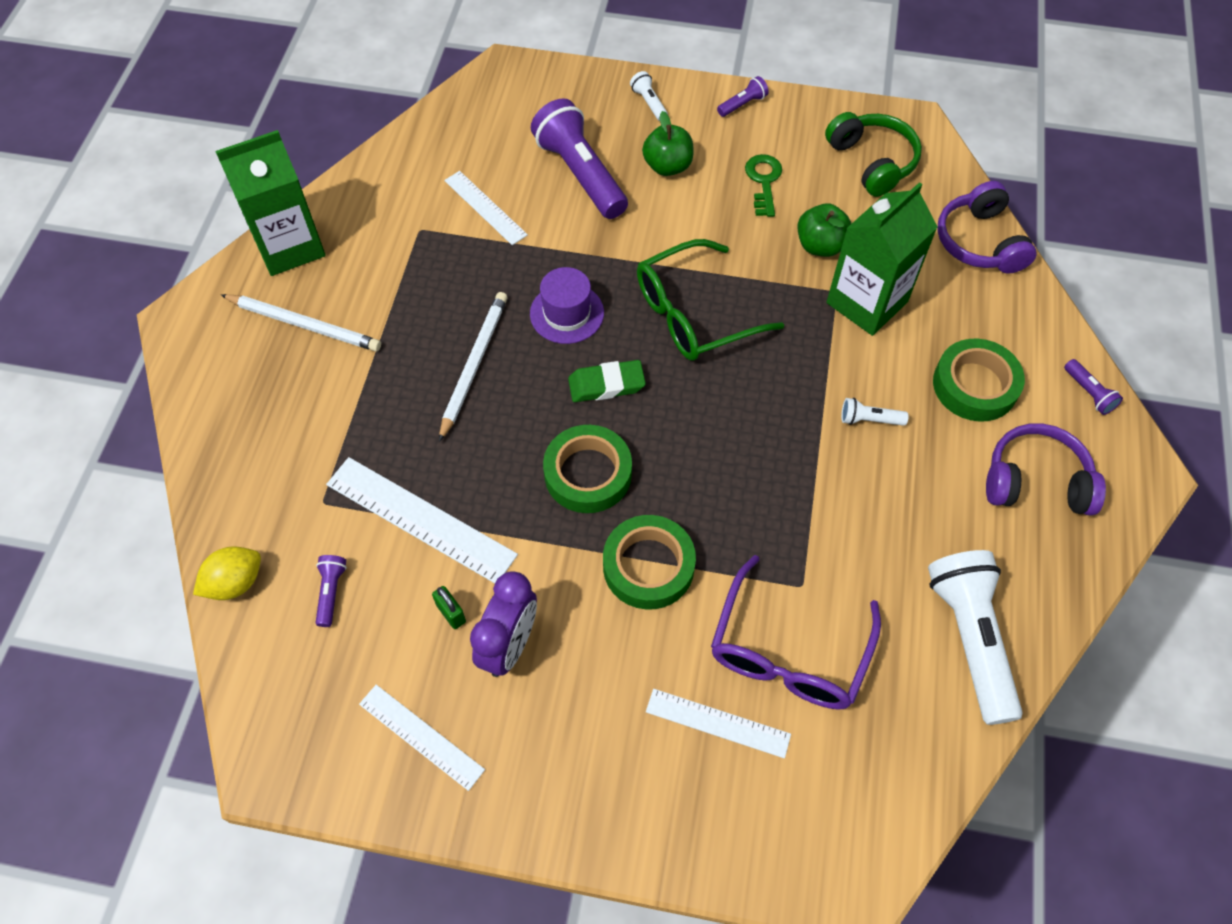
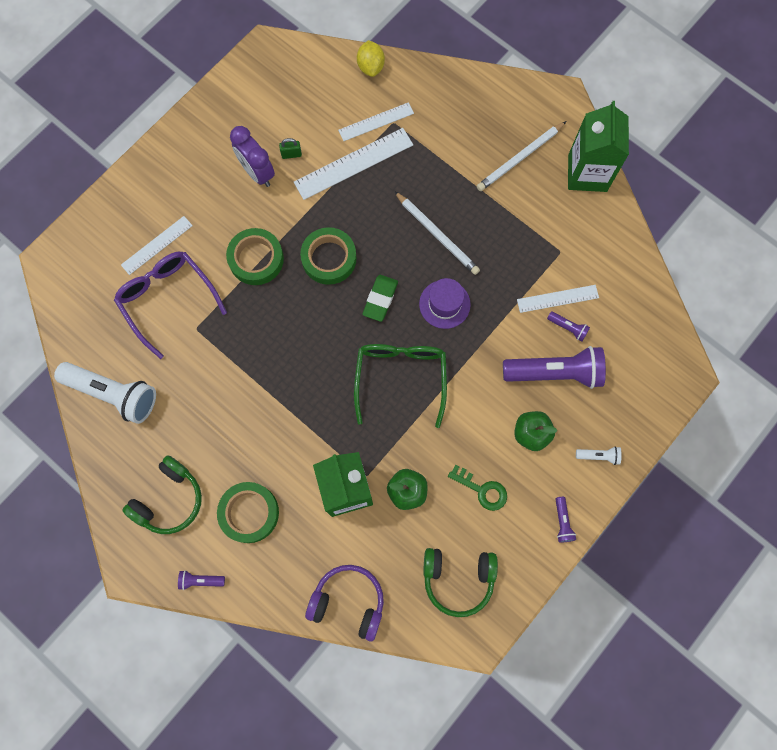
camera: 120 degrees right, 15 degrees up
(331, 592) = (338, 106): purple flashlight -> purple flashlight (568, 328)
(421, 736) = (238, 114): white ruler -> white ruler (376, 122)
(869, 420) = (266, 432): white flashlight -> none
(1036, 481) = (169, 499): purple headphones -> green headphones

